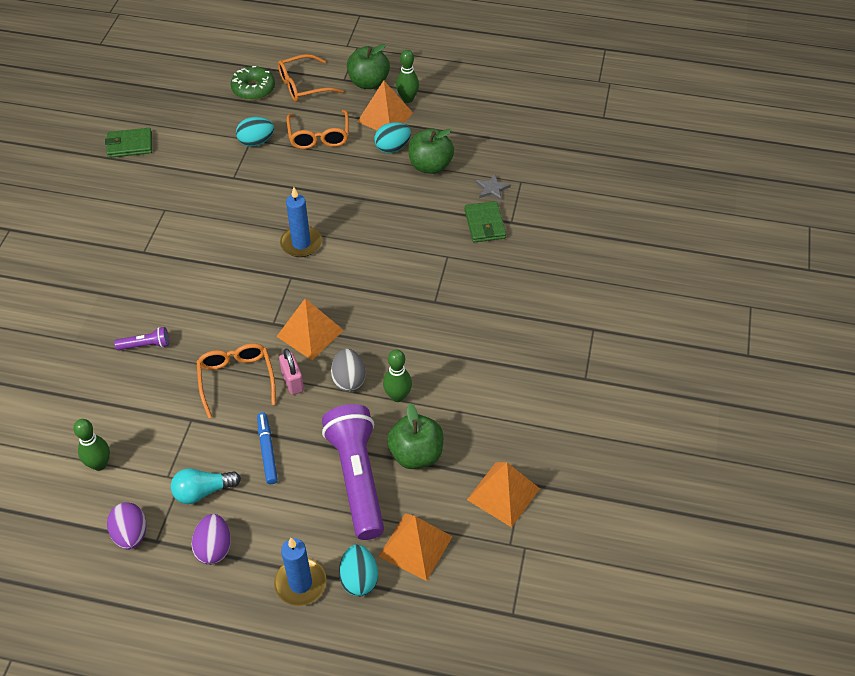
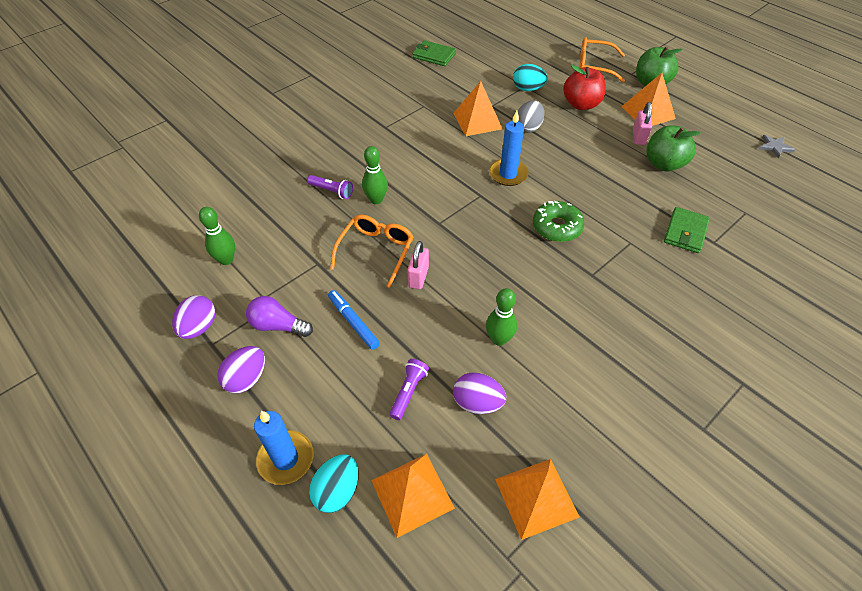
camera: 35 degrees right, 0 degrees up
(203, 491) = (278, 326): turquoise light bulb -> purple light bulb
(253, 89) = (553, 54): green donut -> green donut (557, 227)
(267, 451) = (353, 322): blue marker -> blue marker turned 60 degrees counterclockwise
(310, 333) = (462, 246): orange pyramid -> orange pyramid (477, 121)
(319, 136) = (581, 104): orange glasses -> red apple
(349, 380) = (466, 301): grey egg -> grey egg (528, 127)
(357, 478) = (408, 392): purple flashlight -> purple flashlight, size x0.43
(392, 148) = (638, 137): turquoise egg -> pink padlock
(407, 99) = (677, 107): green bowling pin -> green bowling pin (376, 200)
(416, 454) = (477, 403): green apple -> purple egg
(492, 188) = (712, 206): grey star -> grey star (775, 147)

